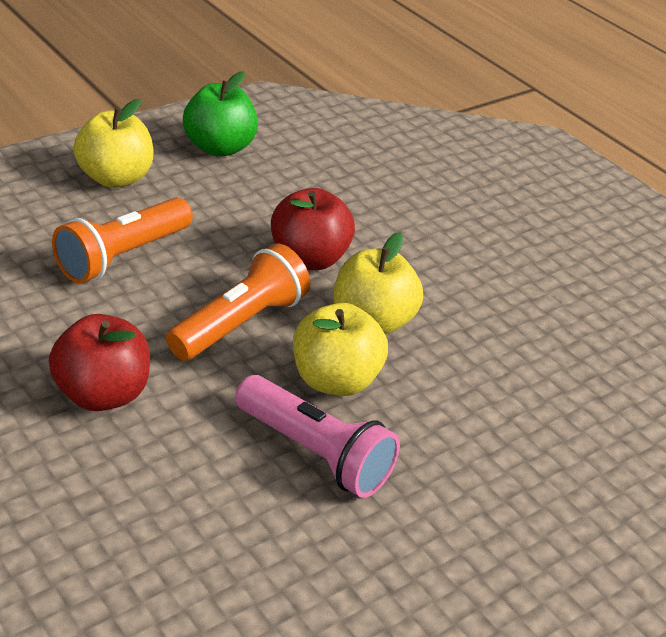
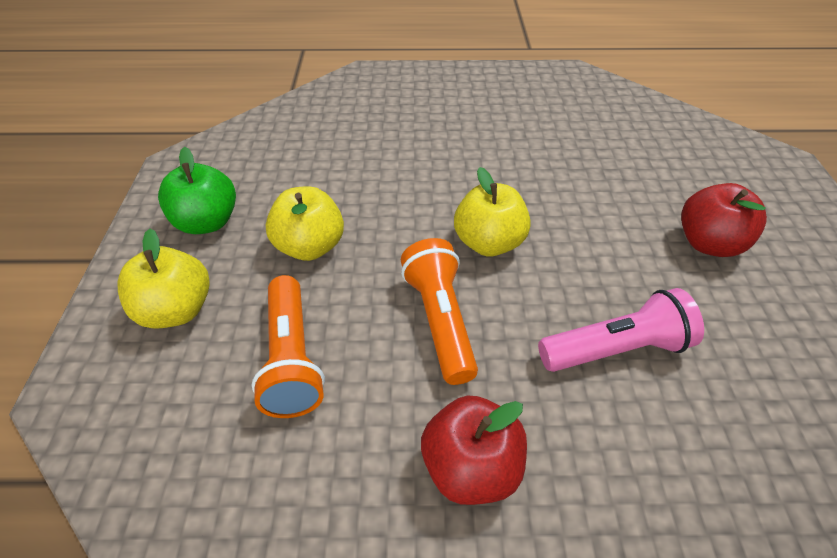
camera: 50 degrees left, 10 degrees up
(309, 259) = (392, 240): red apple -> red apple (708, 243)
(335, 380) = (541, 296): yellow apple -> yellow apple (310, 247)

